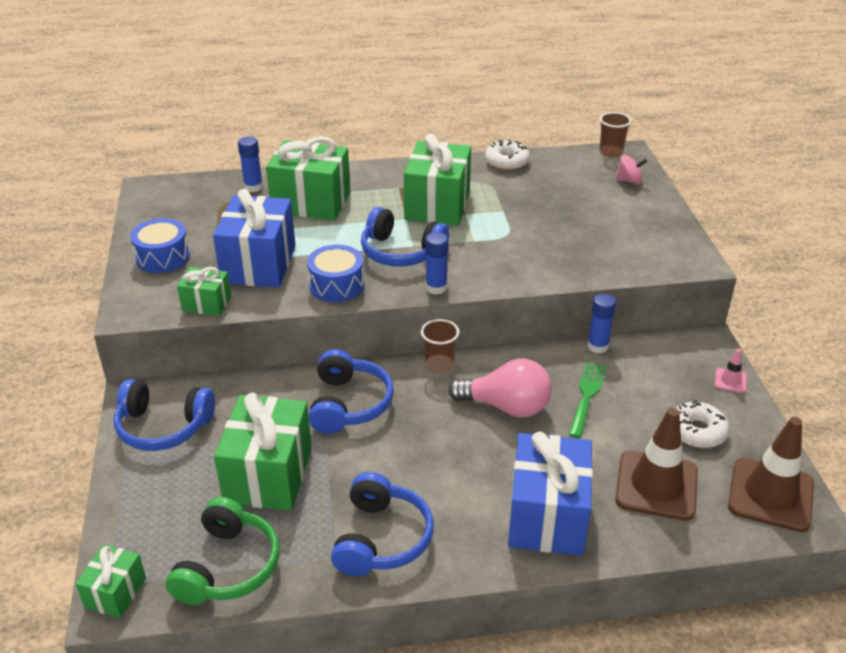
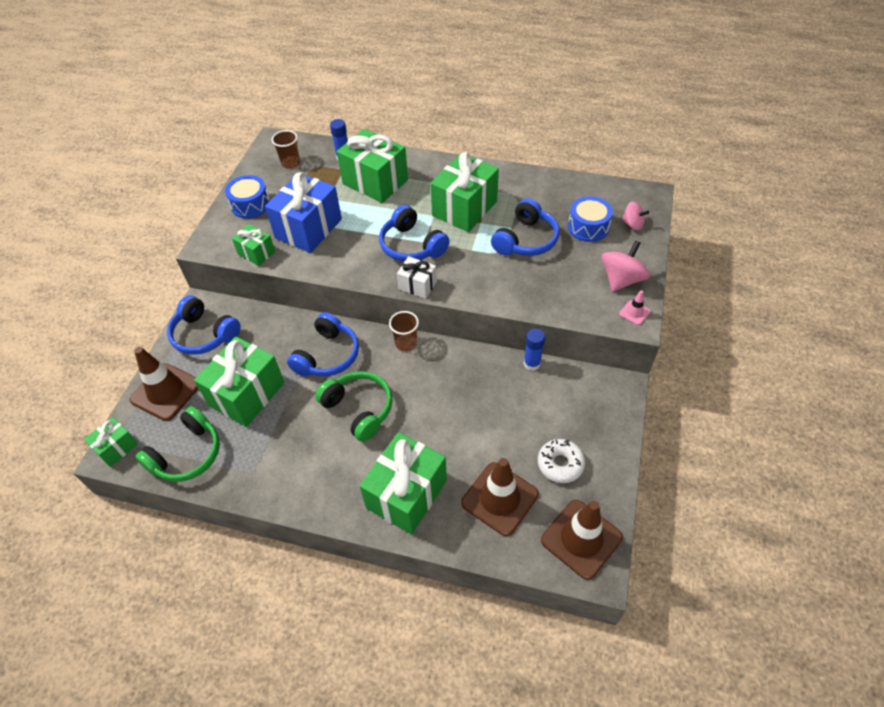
camera: 25 degrees right, 15 degrees up
(149, 506) = (166, 392): none -> brown traffic cone
(336, 285) = (350, 262): blue drum -> blue drum (588, 227)
(381, 538) = (289, 469): blue headphones -> blue headphones (526, 240)
(427, 448) = (359, 409): none -> green headphones
(436, 288) = (417, 285): blue glue stick -> white gift
(506, 162) = (544, 180): white donut -> none
(506, 407) = (432, 394): pink light bulb -> none
(547, 516) = (406, 494): blue gift -> green gift
(587, 395) = (496, 404): green fork -> none
(611, 152) = (636, 191): brown cup -> brown cup (290, 163)
(655, 230) = (621, 280): none -> pink spinning top
(730, 380) = (616, 428): pink traffic cone -> pink traffic cone (634, 312)

